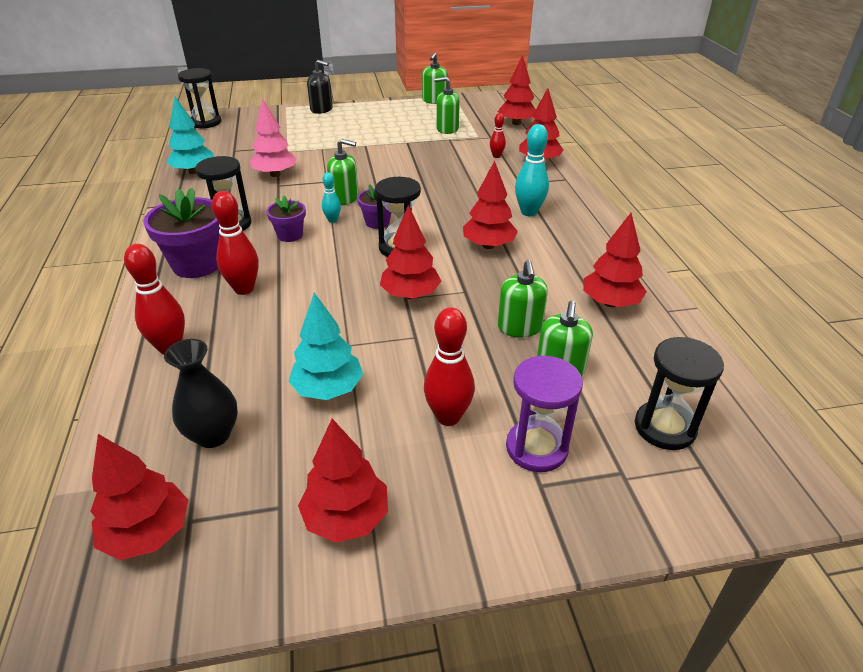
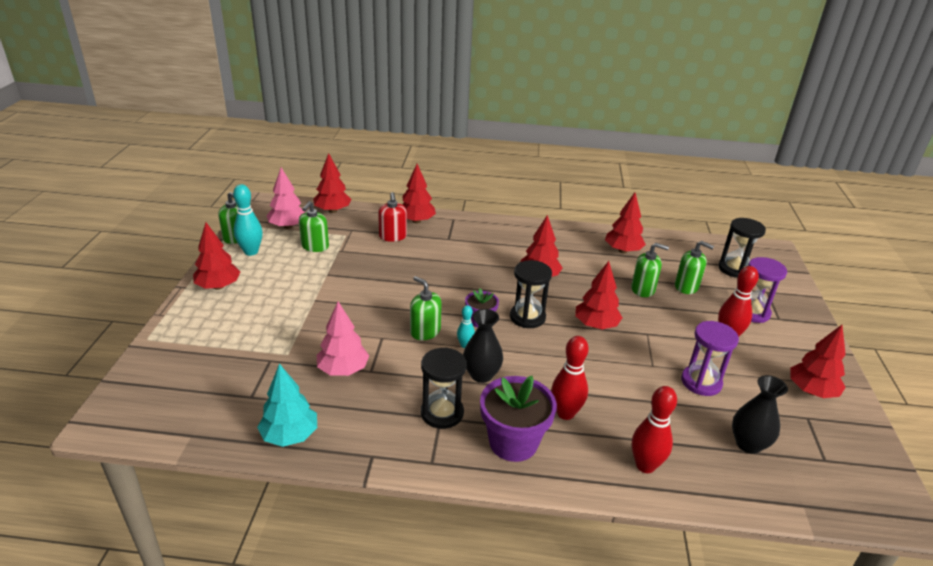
camera: 75 degrees left, 5 degrees down
(148, 533) = (838, 480): red tree -> red tree (218, 286)
(205, 122) = (130, 417): black hourglass -> none
(290, 235) = (481, 375): purple flower pot -> black vase
(321, 109) = (185, 313): black soap dispenser -> none
(328, 389) = (701, 382): turquoise tree -> purple hourglass
(345, 198) = (425, 331): green soap dispenser -> green soap dispenser turned 75 degrees counterclockwise
(470, 113) = (288, 226): none -> pink tree
(496, 156) = (393, 236): red bowling pin -> red soap dispenser
(529, 212) = (497, 247): turquoise bowling pin -> turquoise bowling pin (251, 252)

